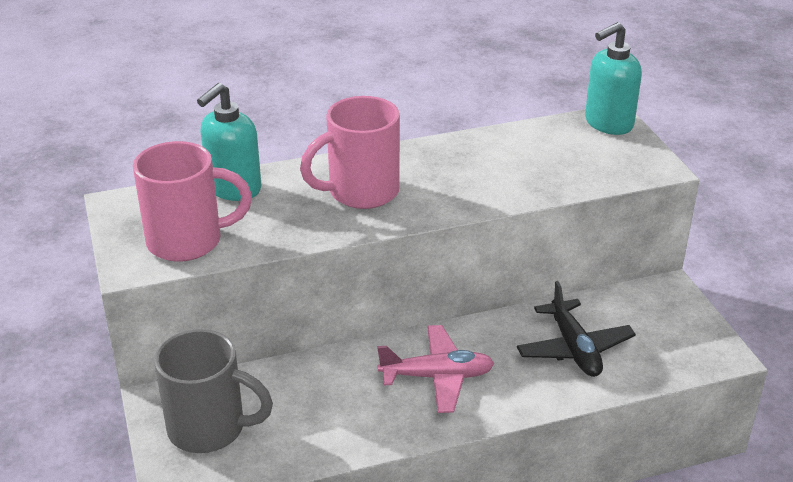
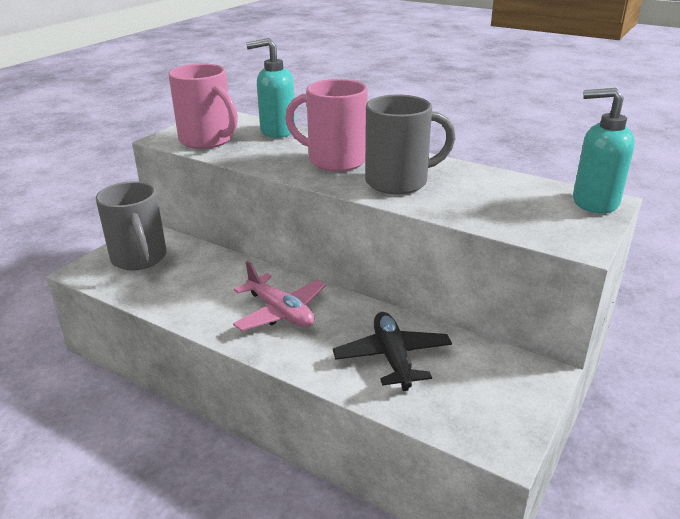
camera: 50 degrees right, 5 degrees down
(455, 184) = (399, 182): none -> grey mug
(574, 348) = (392, 357): black plane -> black plane turned 135 degrees clockwise

